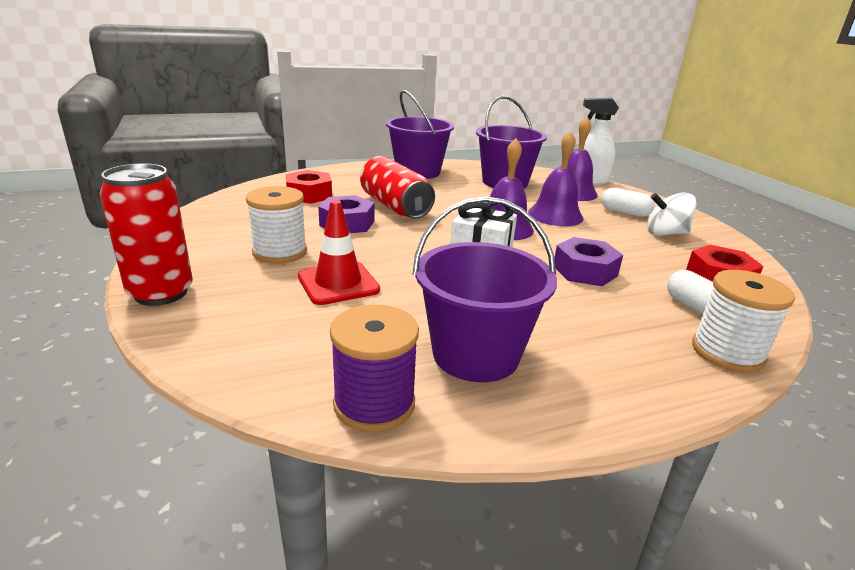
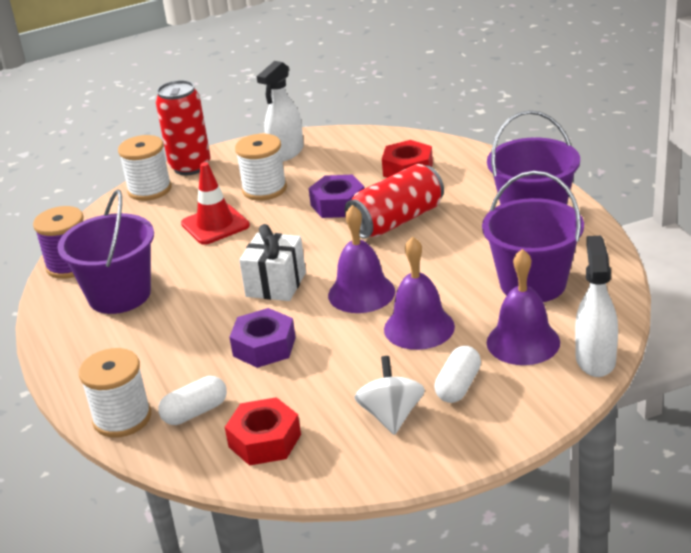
camera: 90 degrees right, 5 degrees up
(192, 326) = (149, 190): none -> white spool
(206, 236) = (286, 153): none -> white spray bottle

